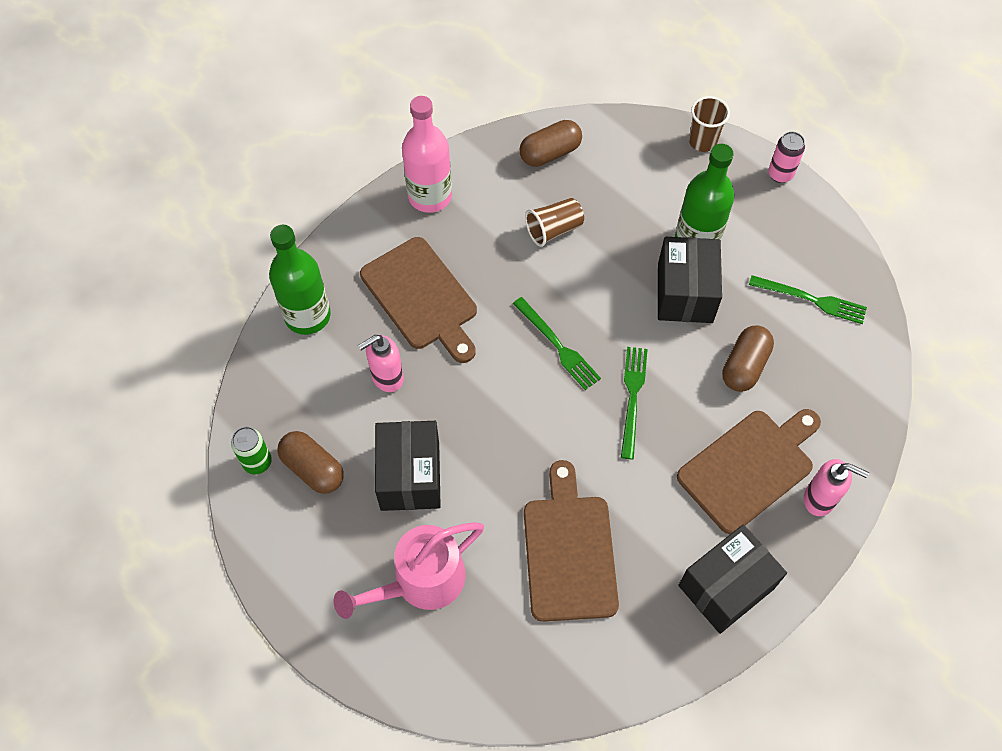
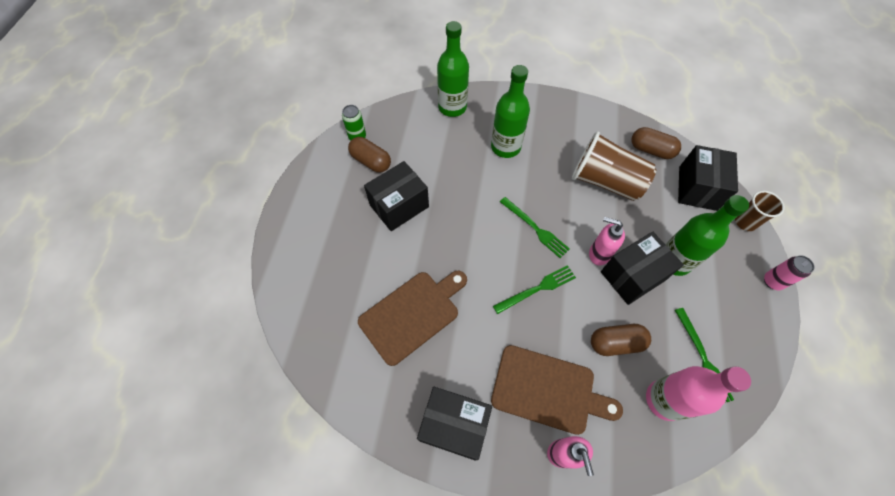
camera: 55 degrees right, 0 degrees up
(313, 469) = (371, 161): brown capsule -> brown capsule turned 60 degrees counterclockwise
(387, 377) = (446, 161): pink soap dispenser -> pink soap dispenser (598, 254)
(421, 298) = (505, 147): brown cutting board -> green bottle
(421, 581) = (342, 248): pink watering can -> none
(430, 196) = (568, 114): pink bottle -> pink bottle (664, 400)
(554, 229) = (605, 182): brown cup -> brown cup, size x1.85
(557, 346) = (535, 228): green fork -> green fork turned 60 degrees counterclockwise
(631, 149) = (697, 188): none -> black box

